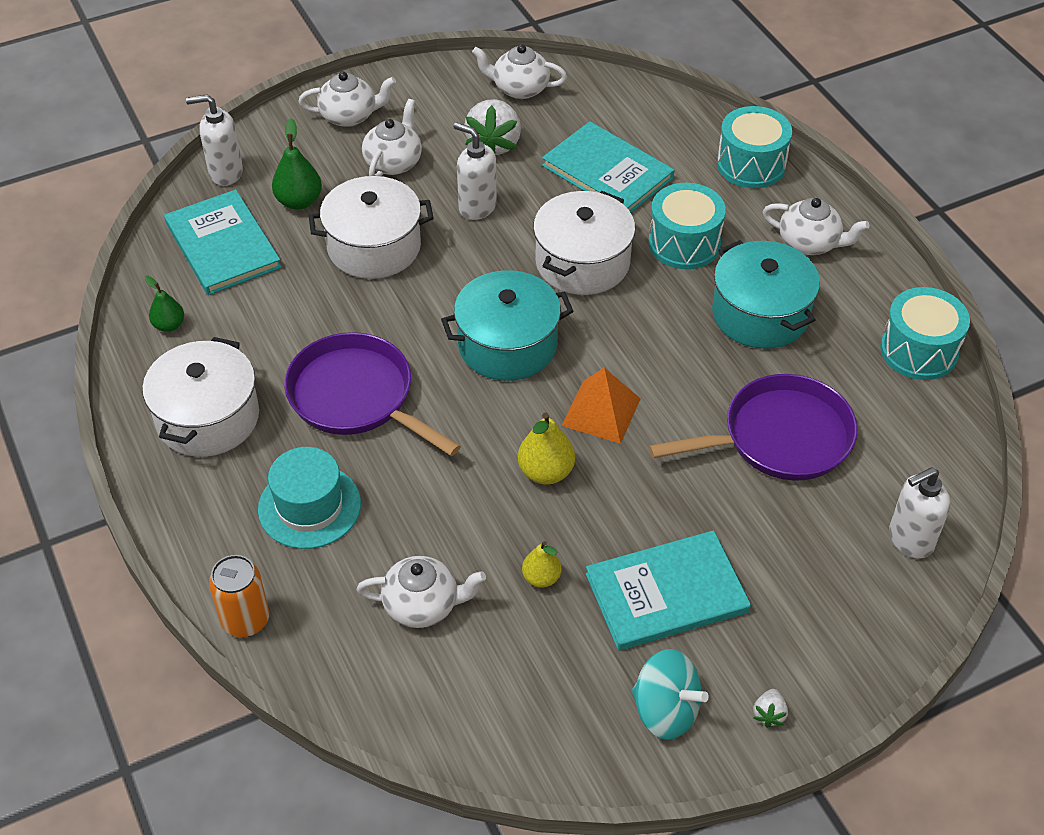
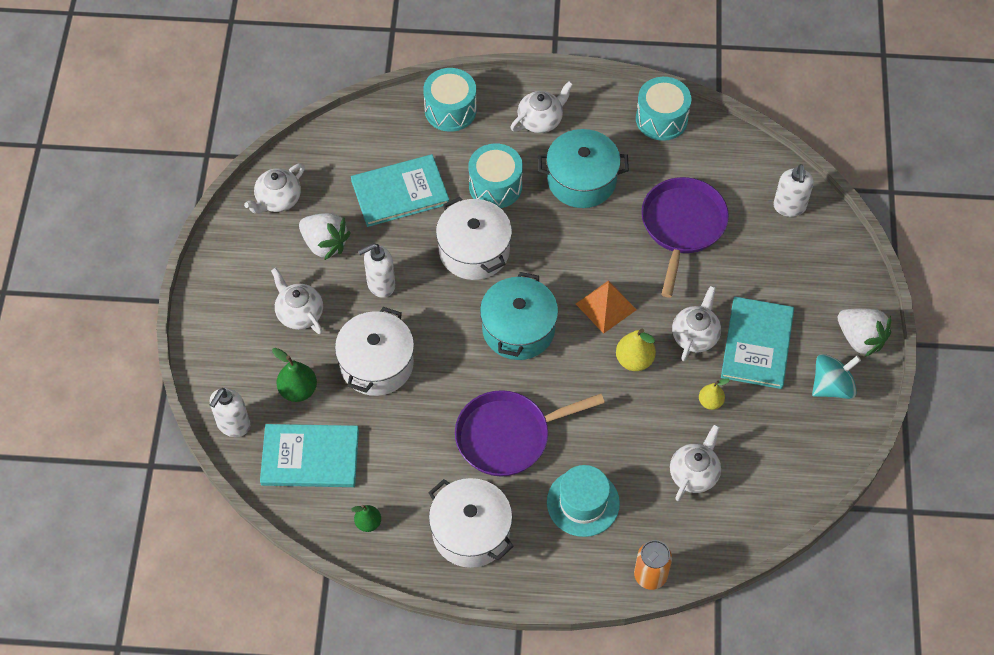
camera: 60 degrees left, 10 degrees up
(349, 116) = (228, 318): white teapot -> white teapot (695, 335)
(769, 714) = (860, 339): white strawberry -> white strawberry, size x2.23

